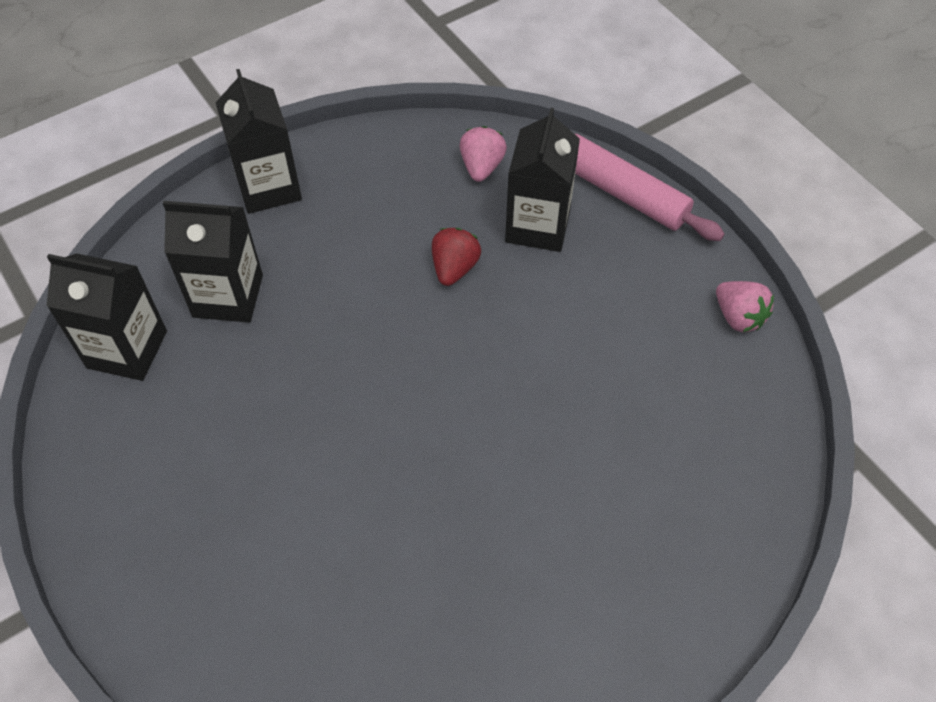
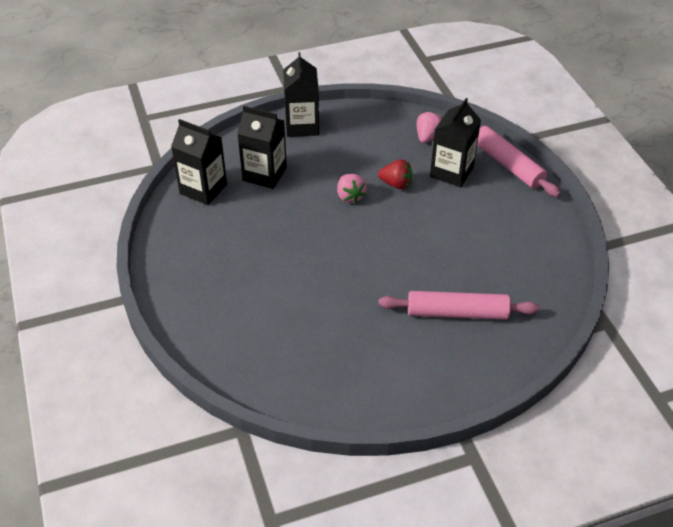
camera: 15 degrees right, 10 degrees down
(454, 268) = (396, 184): red strawberry -> red strawberry turned 75 degrees clockwise
(622, 498) = (457, 313): none -> pink rolling pin
(738, 317) = (557, 239): pink strawberry -> pink strawberry (350, 196)

